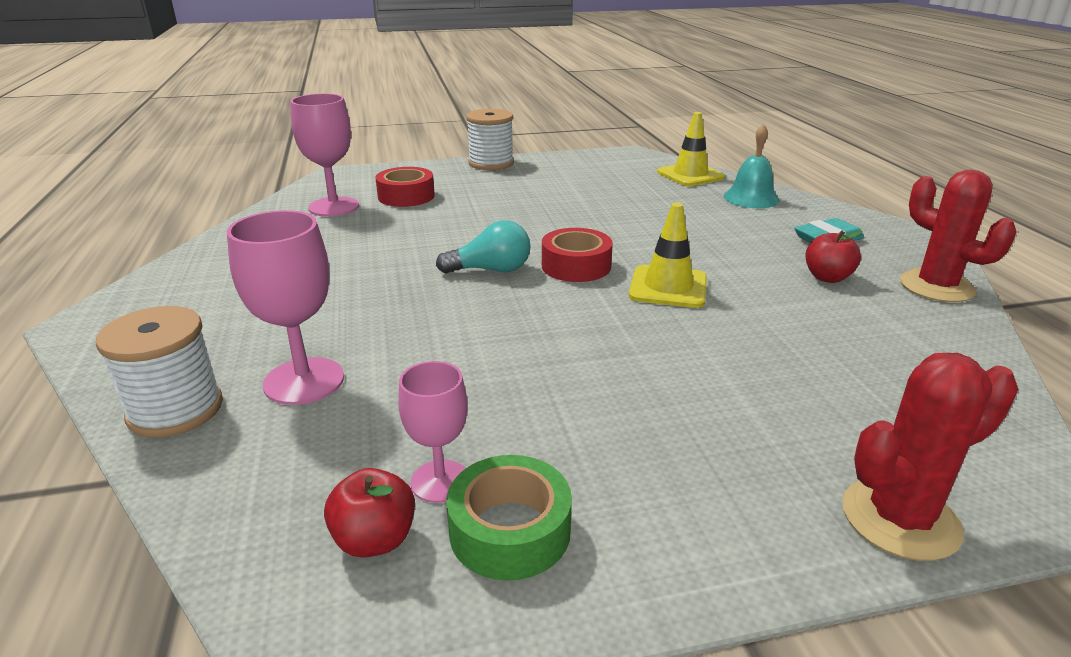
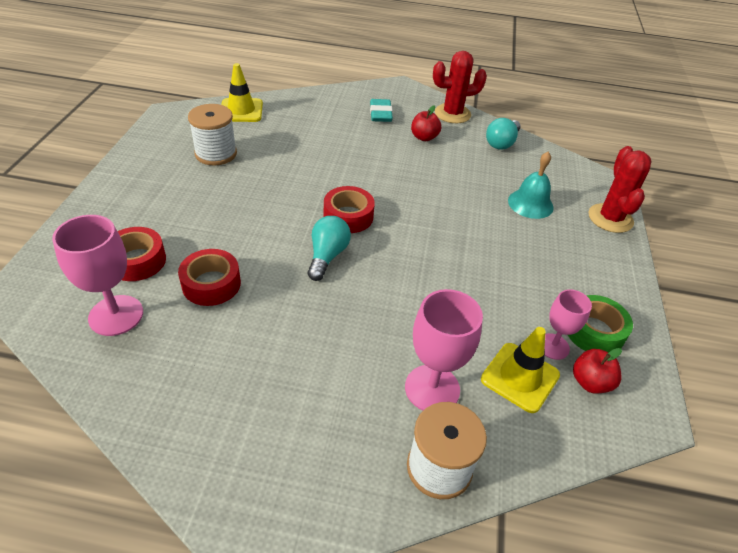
camera: 70 degrees left, 15 degrees up
(399, 229) = (211, 284): none -> red tape
(491, 163) = (107, 188): white spool -> white spool (216, 154)
(668, 287) = (401, 193): yellow traffic cone -> yellow traffic cone (520, 377)
(751, 198) = (303, 108): turquoise bell -> turquoise bell (530, 204)
(938, 344) = (501, 143): none -> turquoise light bulb

